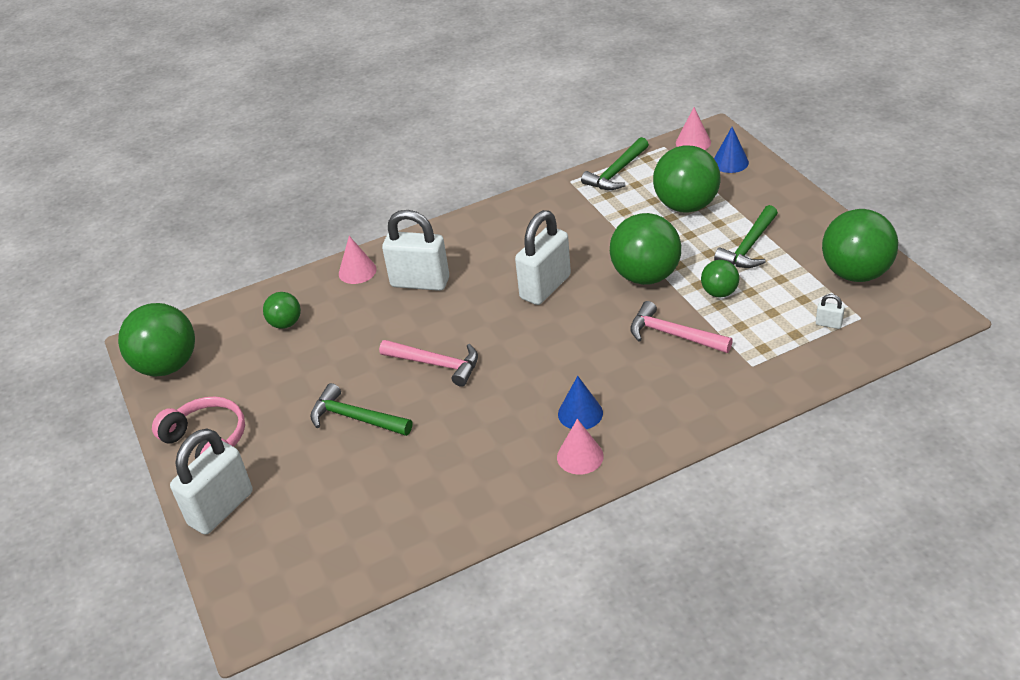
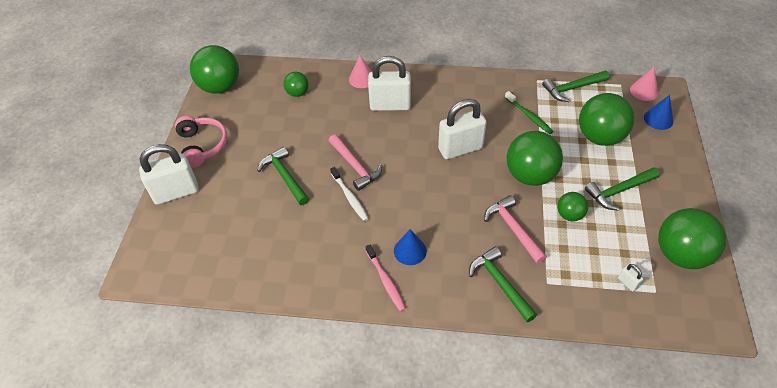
camera: 30 degrees right, 10 degrees up
(420, 282) = (390, 105): white padlock -> white padlock turned 45 degrees counterclockwise
(459, 398) = (350, 197): none -> white toothbrush
(580, 456) = (385, 281): pink cone -> pink toothbrush
(593, 220) = (529, 116): none -> green toothbrush
(705, 391) = (500, 283): none -> green hammer

